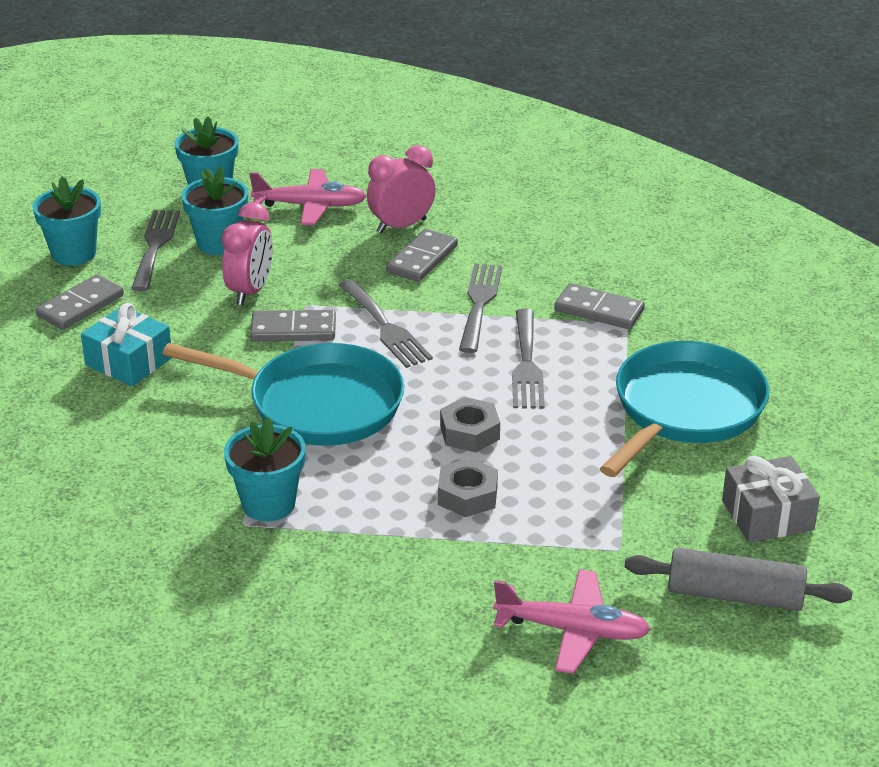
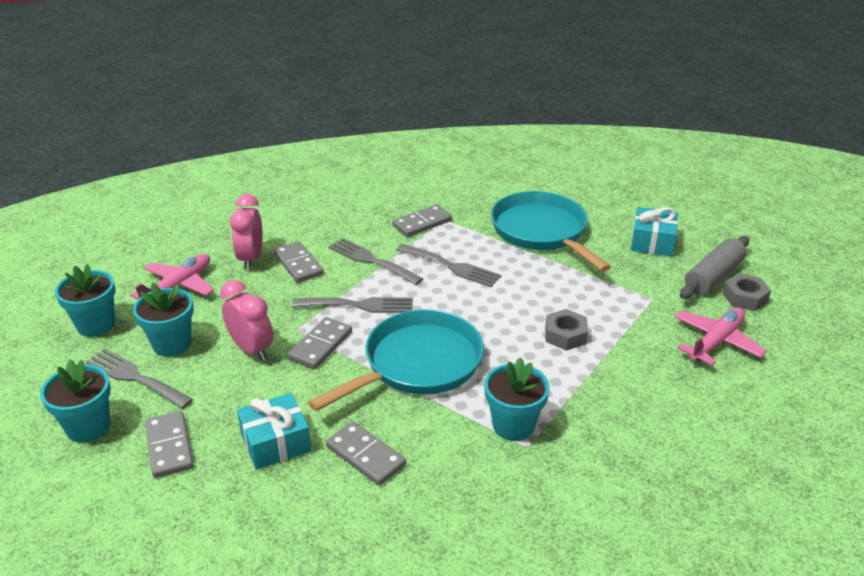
camera: 60 degrees left, 0 degrees up
(150, 421) = (366, 455): none -> grey domino
(469, 432) = (502, 312): grey nut -> grey nut (744, 297)
(767, 515) = (652, 242): grey gift -> turquoise gift

